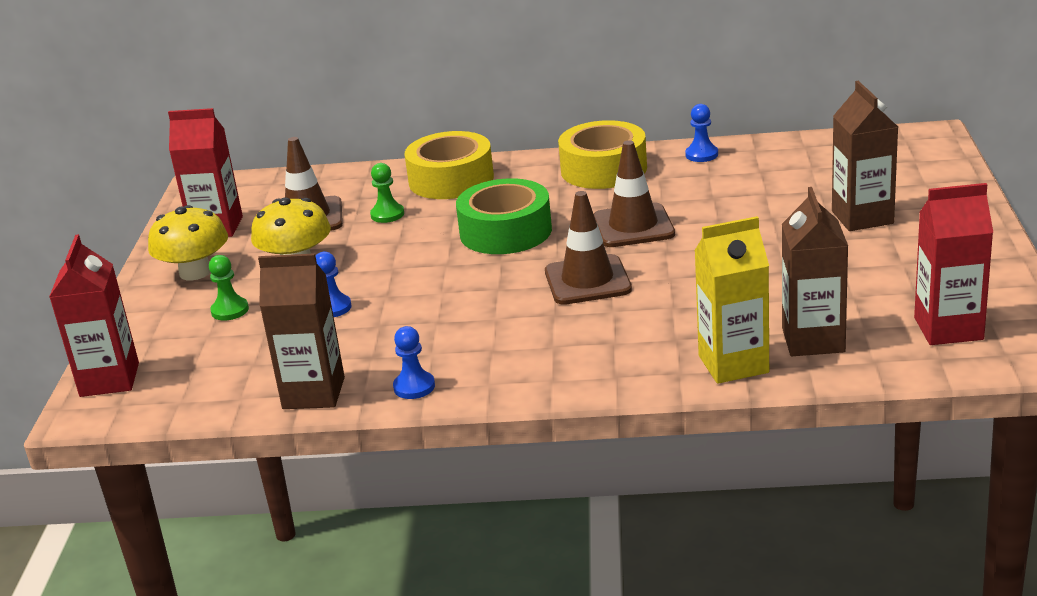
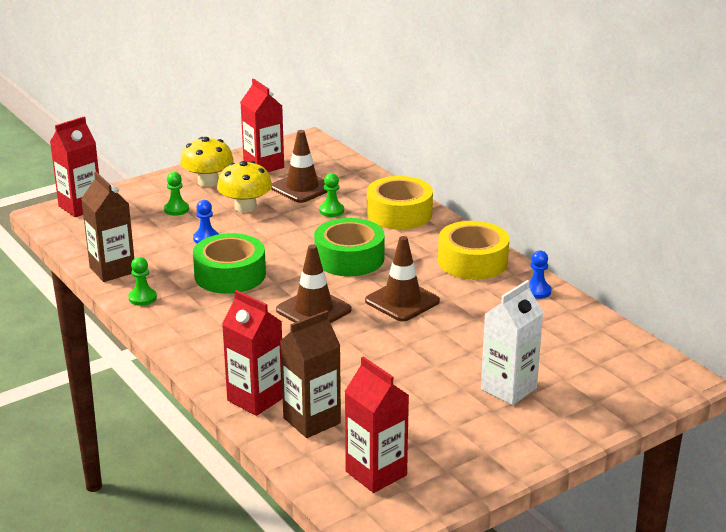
camera: 50 degrees right, 0 degrees up
(414, 387) = (142, 298): blue pawn -> green pawn
(441, 313) = (230, 275): none -> green tape
(733, 364) = (255, 399): yellow carton -> red carton
(862, 217) = (508, 389): brown carton -> white carton

